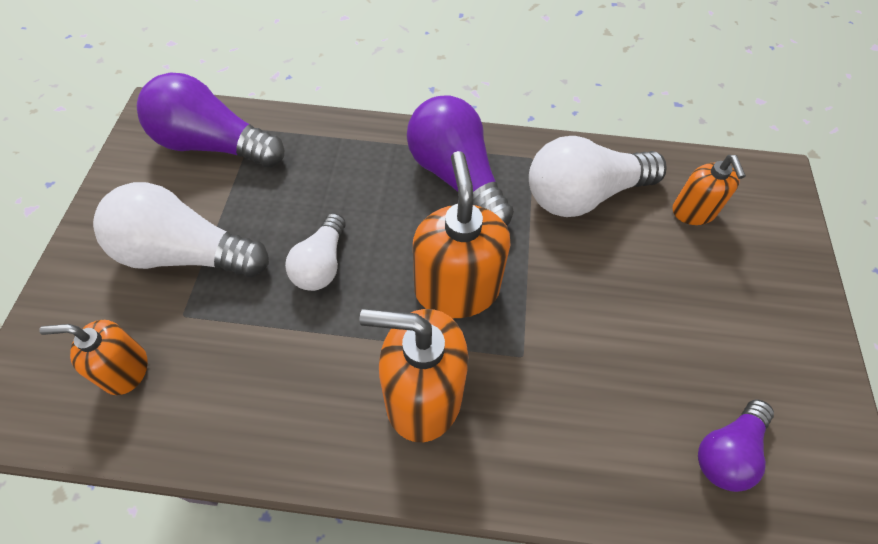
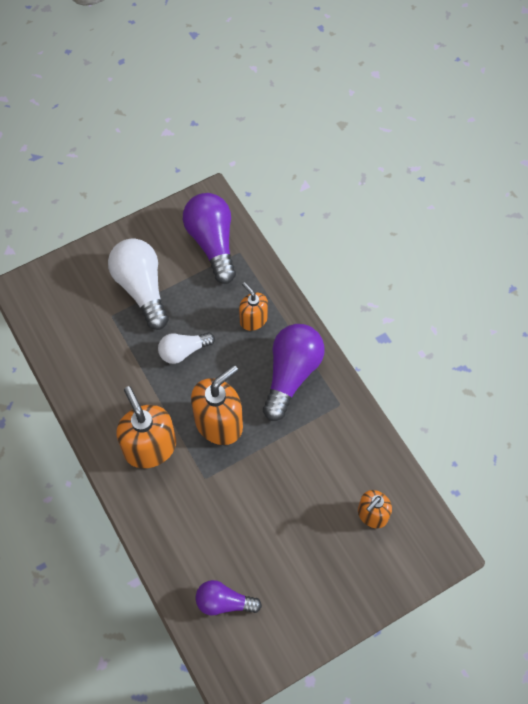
camera: 55 degrees right, 5 degrees up
(125, 370) = (70, 317): orange soap dispenser -> orange soap dispenser (253, 319)
(583, 195) = (334, 448): white light bulb -> none

